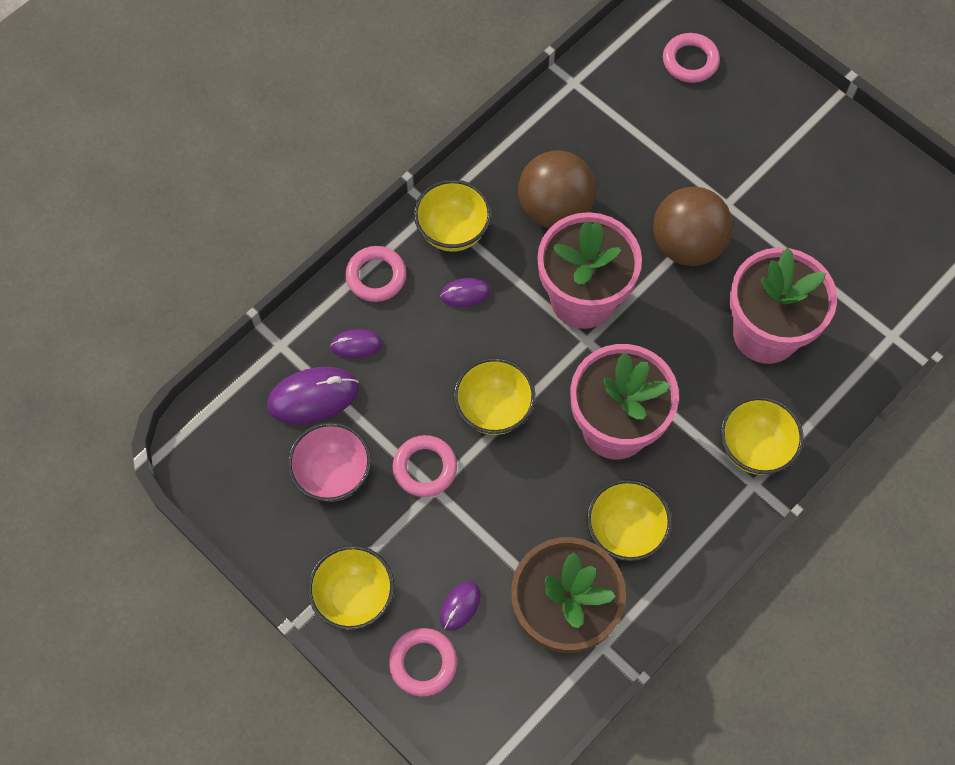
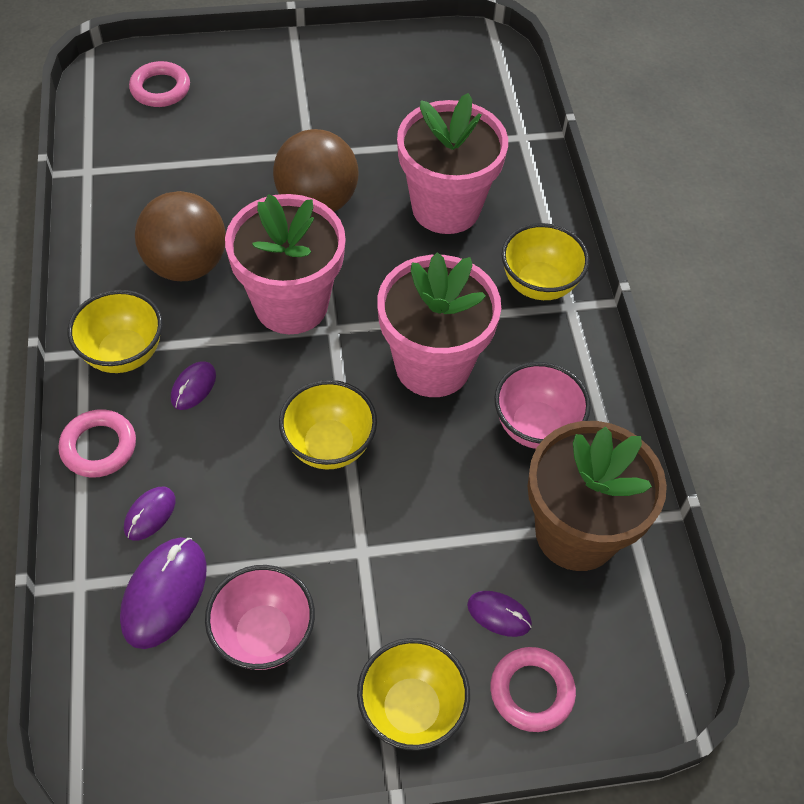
camera: 55 degrees left, 10 degrees down
(425, 468) = (333, 545): pink ring -> none
(460, 606) = (499, 614): purple mouse -> purple mouse turned 45 degrees counterclockwise
(624, 531) = (535, 426): yellow bowl -> pink bowl

